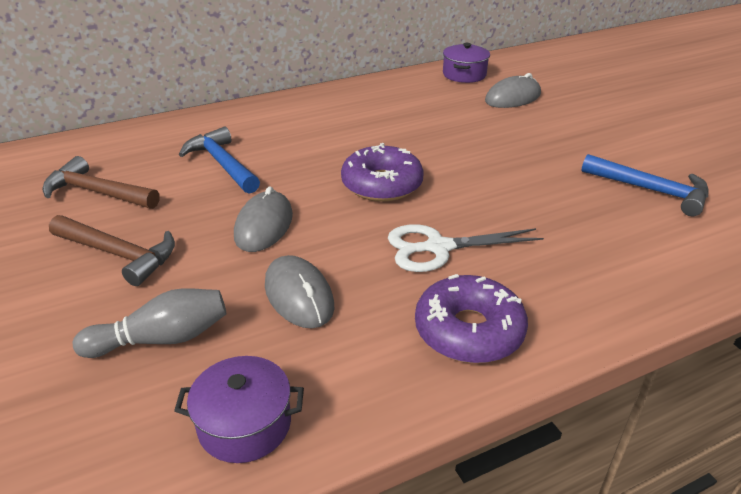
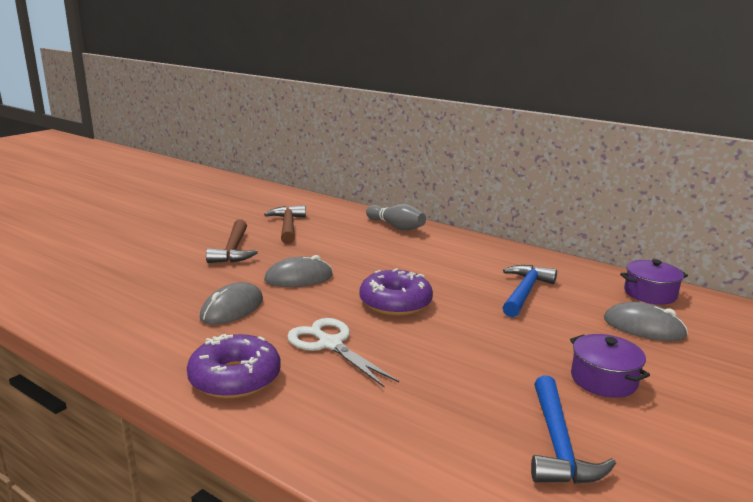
camera: 60 degrees right, 15 degrees down
(162, 339) = (167, 283): grey bowling pin -> grey bowling pin (396, 227)
(222, 164) = (357, 246): blue hammer -> blue hammer (524, 292)
(245, 424) = (108, 324): purple pot -> purple pot (603, 380)

